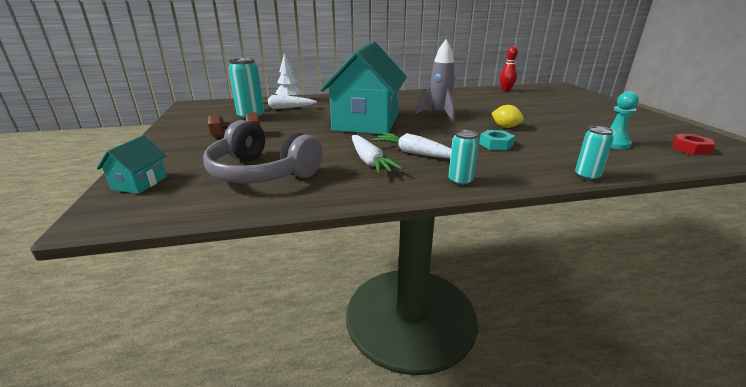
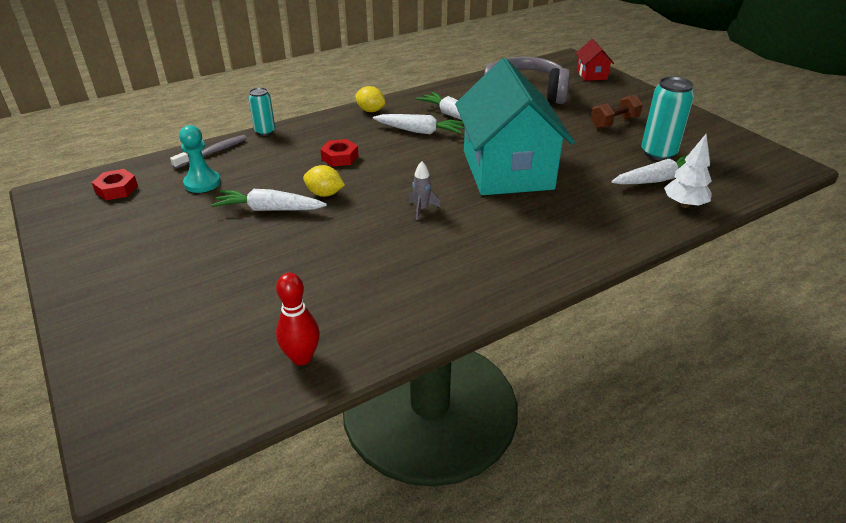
camera: 160 degrees right, 10 degrees up
(140, 183) = (591, 74): turquoise house -> red house
(439, 114) = (421, 209): grey rocket -> grey rocket, size x0.50
(460, 181) = (370, 111): turquoise can -> yellow lemon
(496, 144) = (340, 157): turquoise nut -> red nut
(543, 125) = (269, 209): none -> white carrot
(629, 164) = (213, 152): none -> grey toothbrush

